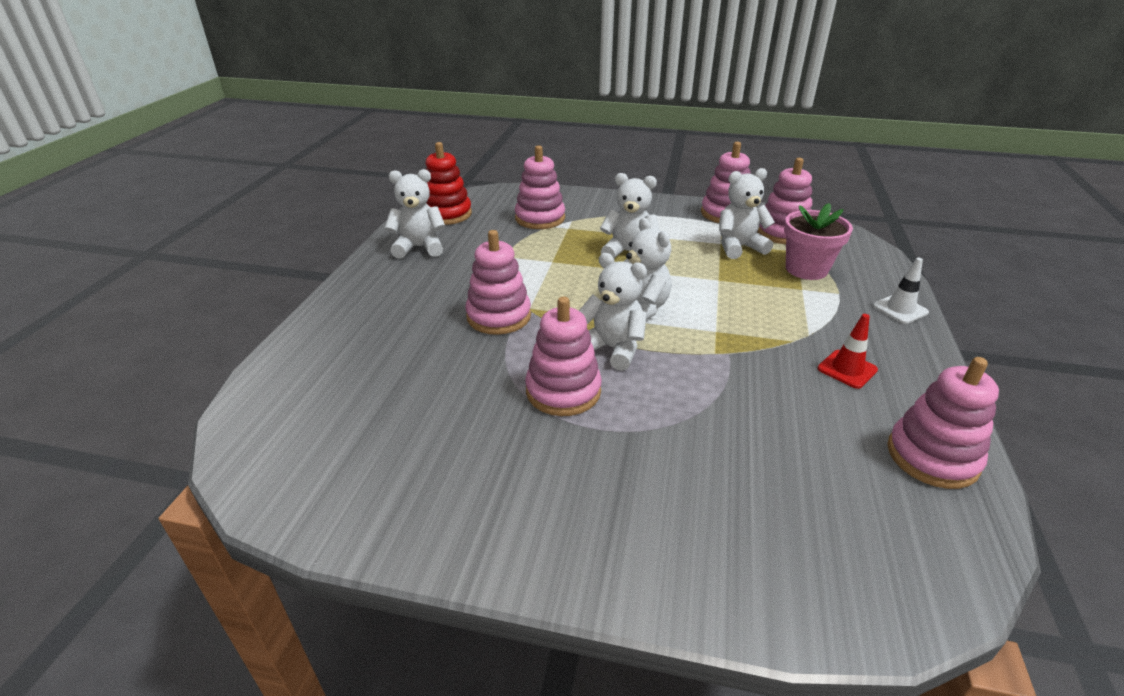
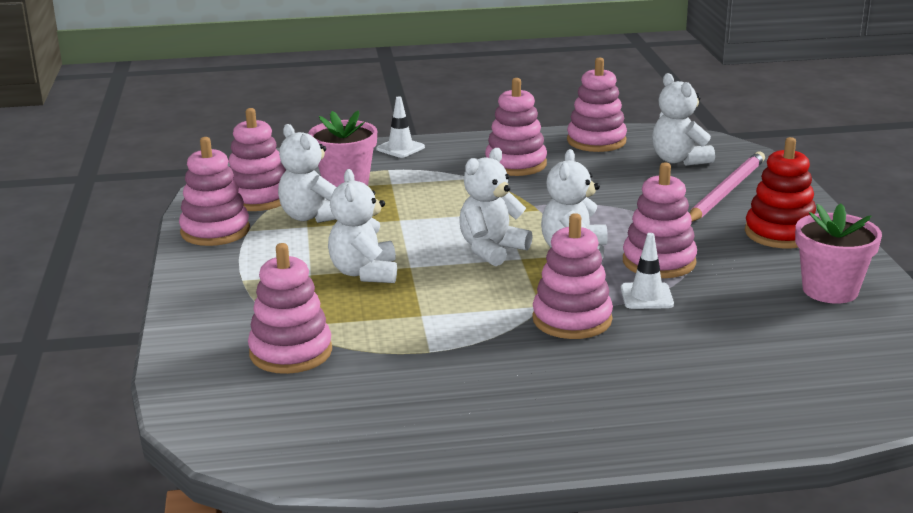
camera: 110 degrees left, 10 degrees down
(419, 247) = (448, 427): white teddy bear -> white teddy bear (679, 160)
(424, 488) = (830, 290): none -> pink flower pot
(447, 214) = (315, 440): red stacking toy -> red stacking toy (780, 233)
(505, 362) = (646, 296): none -> white traffic cone
(724, 520) = (726, 191): none -> pink pencil
(847, 369) = (515, 164): red traffic cone -> pink stacking toy

